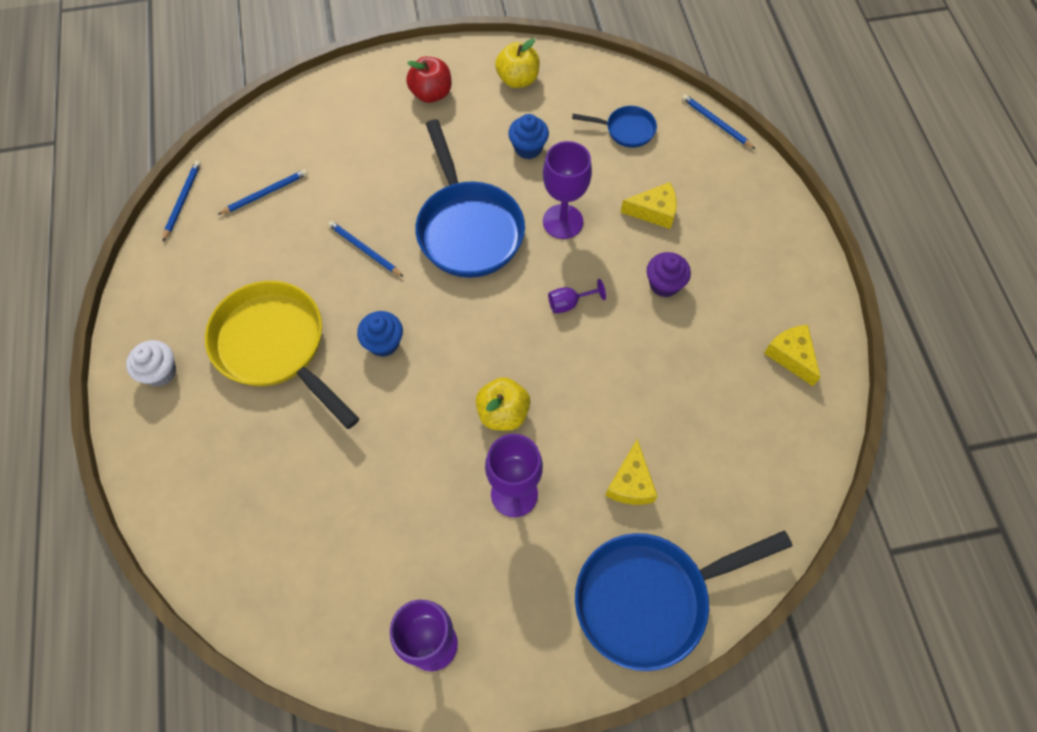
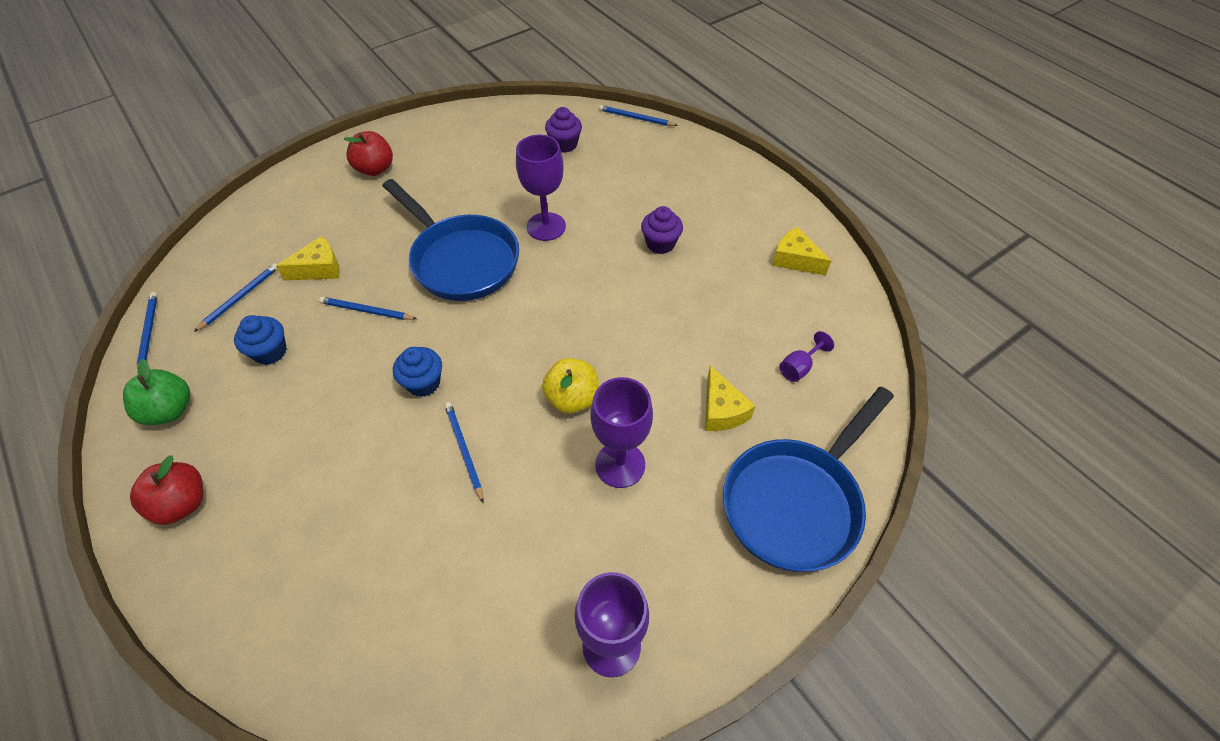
camera: 25 degrees left, 10 degrees down
(160, 372) = (182, 503): white cupcake -> red apple
(176, 283) = (170, 410): none -> green apple
(276, 347) = (309, 429): yellow pan -> none
(390, 422) = (464, 450): none -> blue pencil
(517, 79) = (450, 136): yellow apple -> none
(528, 148) = (485, 182): blue cupcake -> blue cupcake (270, 352)
(569, 303) = (586, 287): purple goblet -> purple goblet (799, 367)
(626, 130) = (564, 144): blue pan -> purple cupcake
(654, 211) = (621, 194): yellow cheese -> yellow cheese (319, 269)

